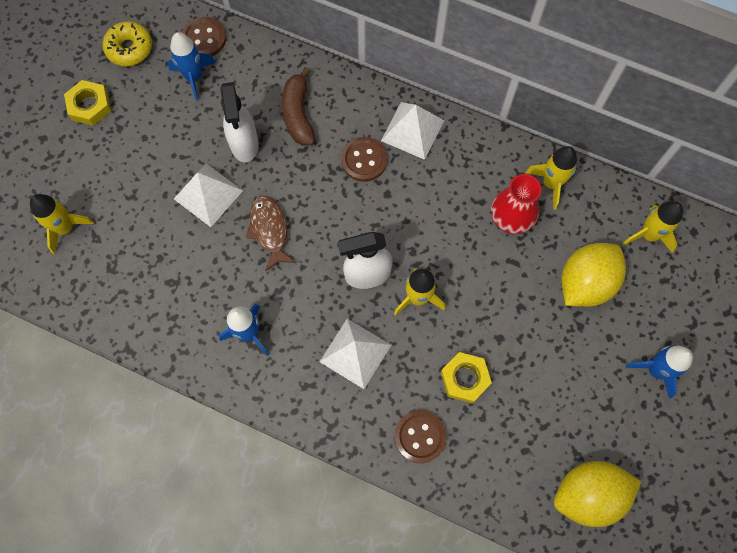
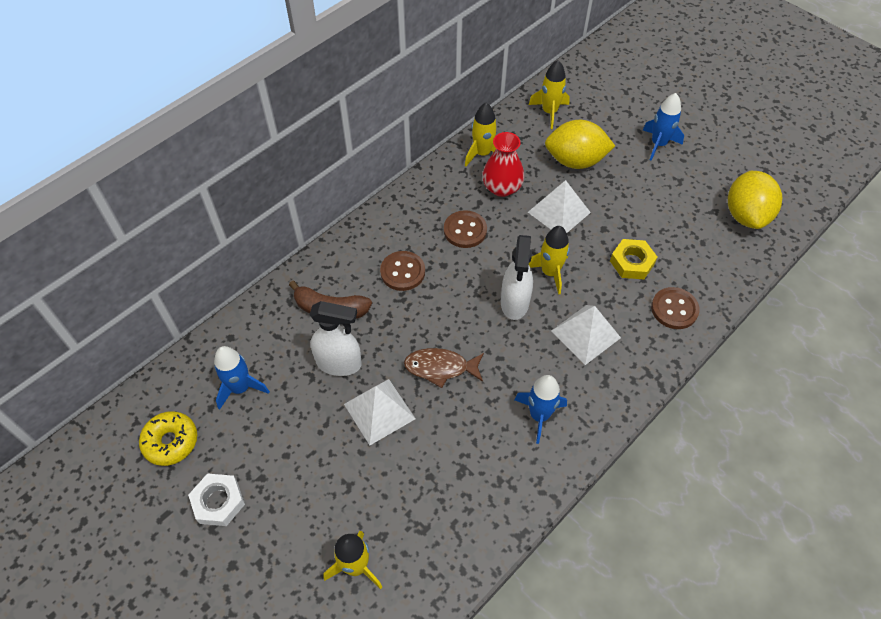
camera: 70 degrees left, 15 degrees down
(90, 106) = (218, 502): yellow nut -> white nut
(204, 38) = (201, 366): brown button -> brown button (465, 230)
(412, 130) = (390, 228): white pyramid -> white pyramid (559, 212)
(585, 283) = (575, 161): yellow lemon -> yellow lemon turned 60 degrees counterclockwise

